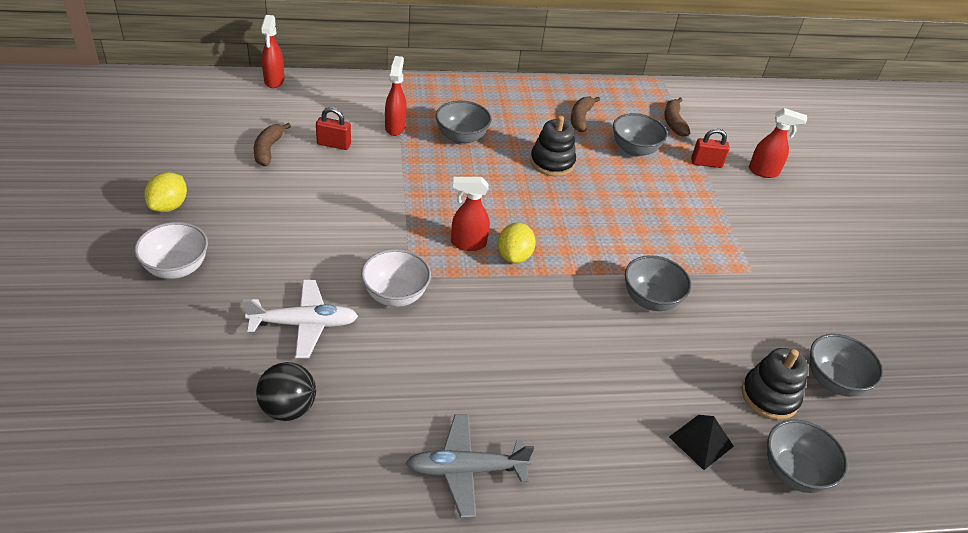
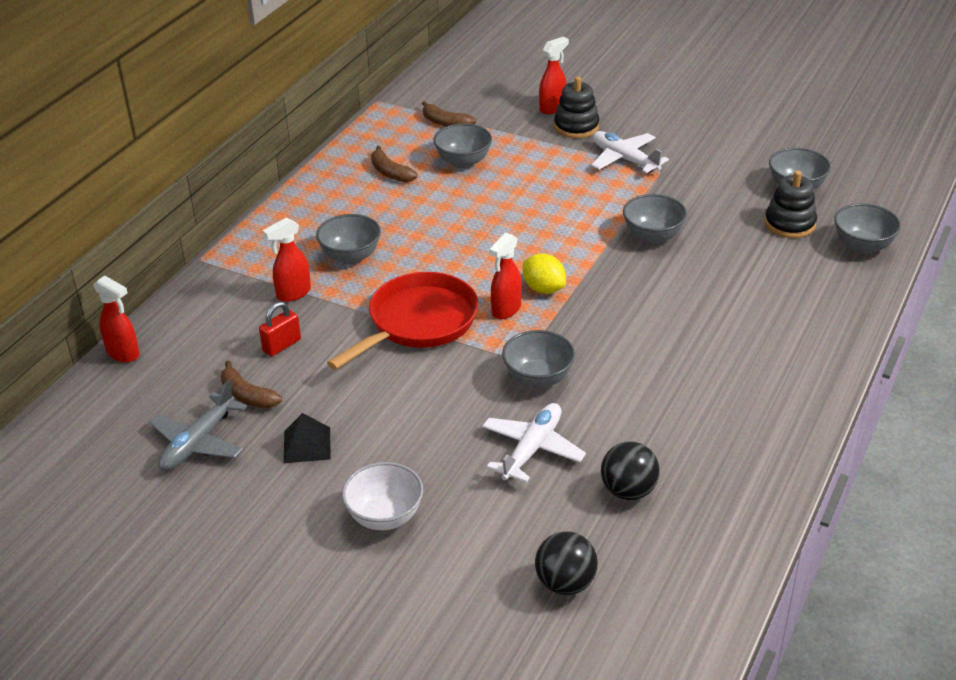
camera: 50 degrees left, 5 degrees down
(150, 406) = (565, 583): none -> black ball
(169, 206) = (278, 497): yellow lemon -> none
(395, 127) = (293, 294): red spray bottle -> red spray bottle turned 75 degrees counterclockwise
(395, 295) = (538, 378): white bowl -> grey bowl
(412, 201) = (418, 322): none -> red pan
(465, 470) = (760, 408): grey plane -> grey plane (198, 442)
(552, 162) = (438, 216): black stacking toy -> black stacking toy (576, 127)
(701, 441) = (809, 276): black pyramid -> black pyramid (307, 445)
(706, 163) = (516, 132): red padlock -> none
(742, 241) = (624, 159): none -> white plane

